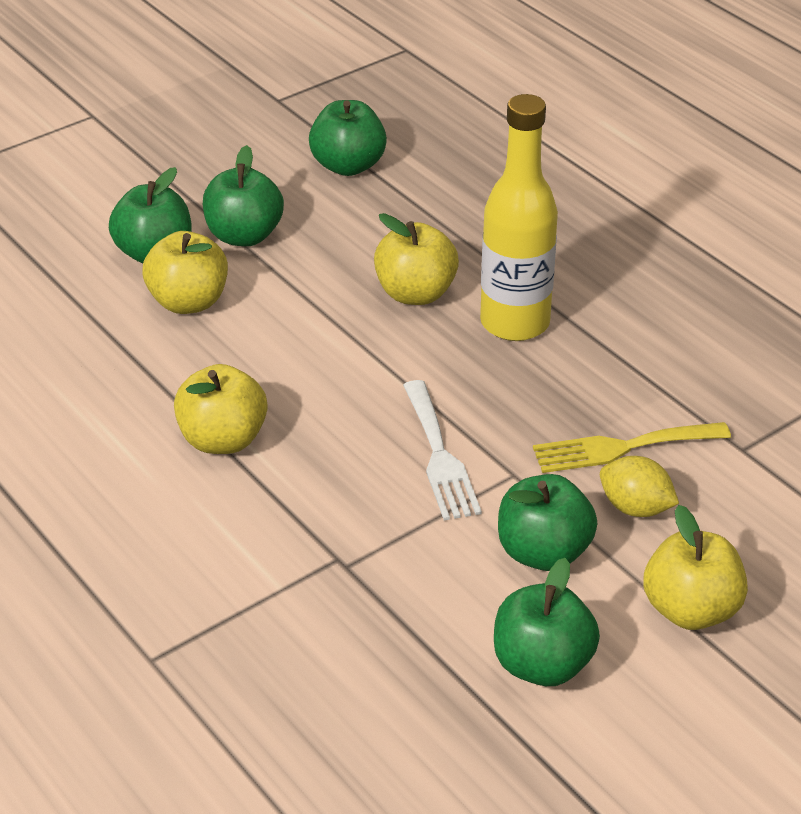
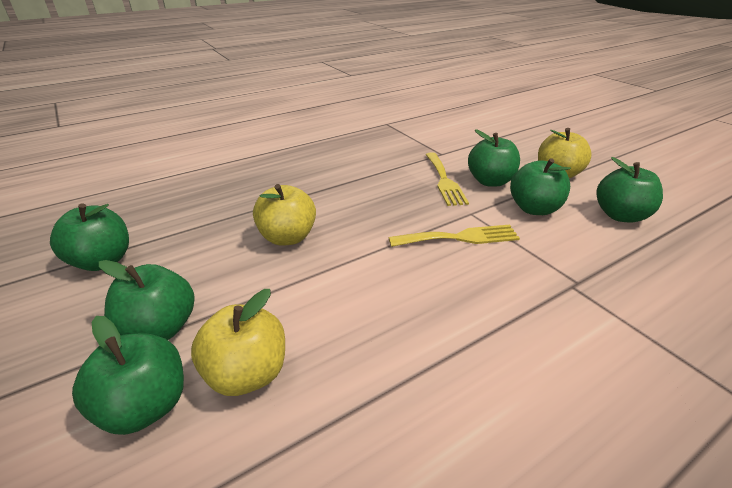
camera: 85 degrees left, 5 degrees down
(223, 440) = (455, 348): yellow apple -> none
(440, 456) = (459, 237): white fork -> yellow fork
(515, 323) = (331, 203): yellow bottle -> none
(635, 508) = (490, 181): yellow lemon -> green apple

